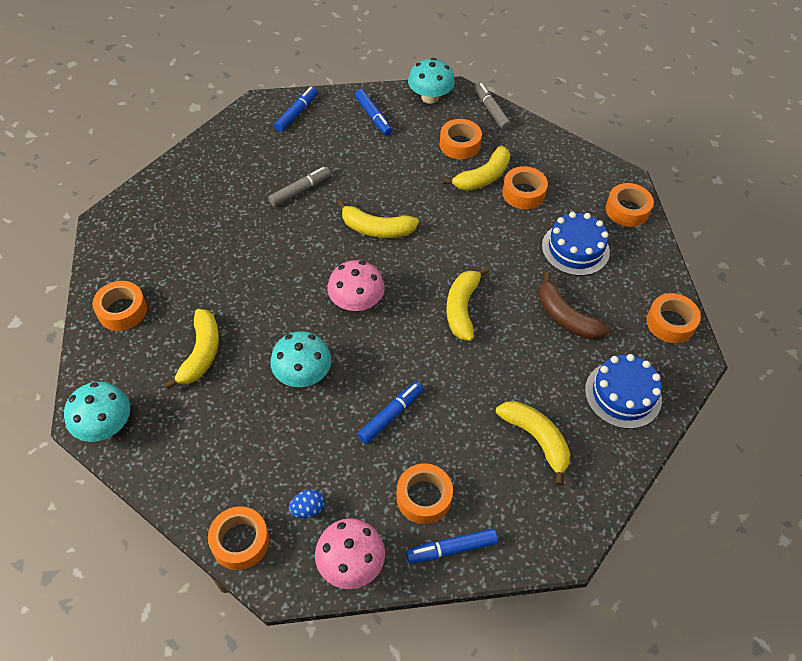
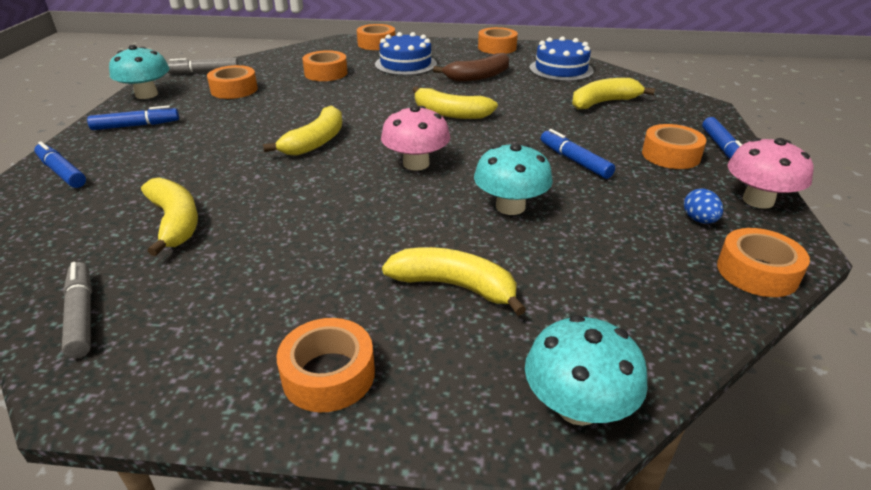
camera: 75 degrees left, 20 degrees down
(300, 190) = (209, 182): grey marker -> grey marker (82, 315)
(483, 177) = (290, 85): yellow banana -> yellow banana (175, 222)

